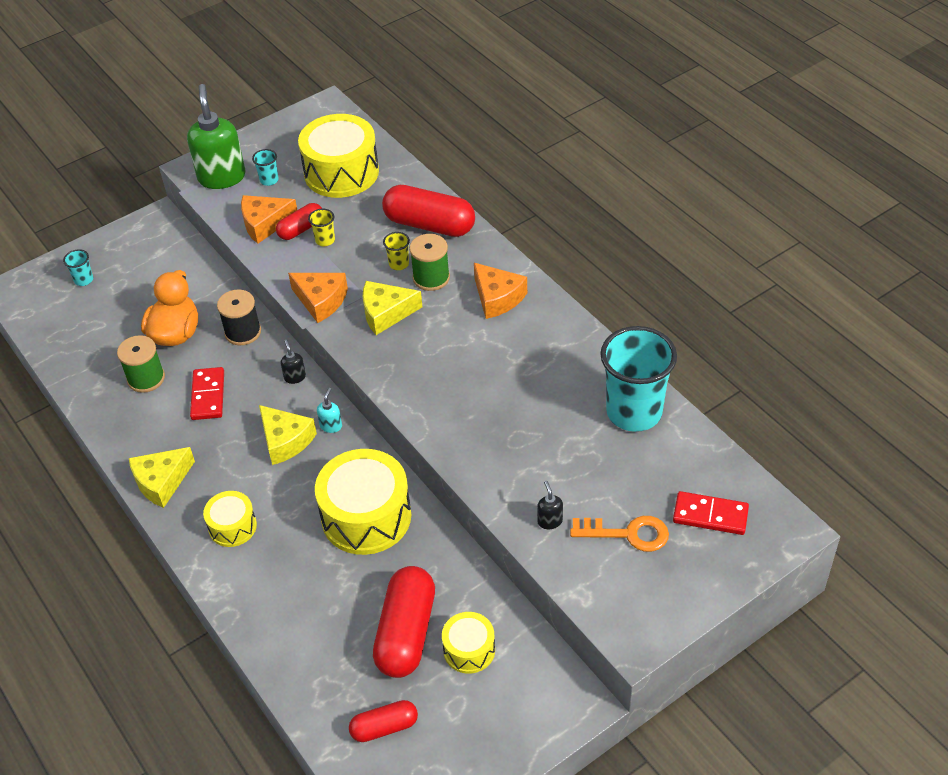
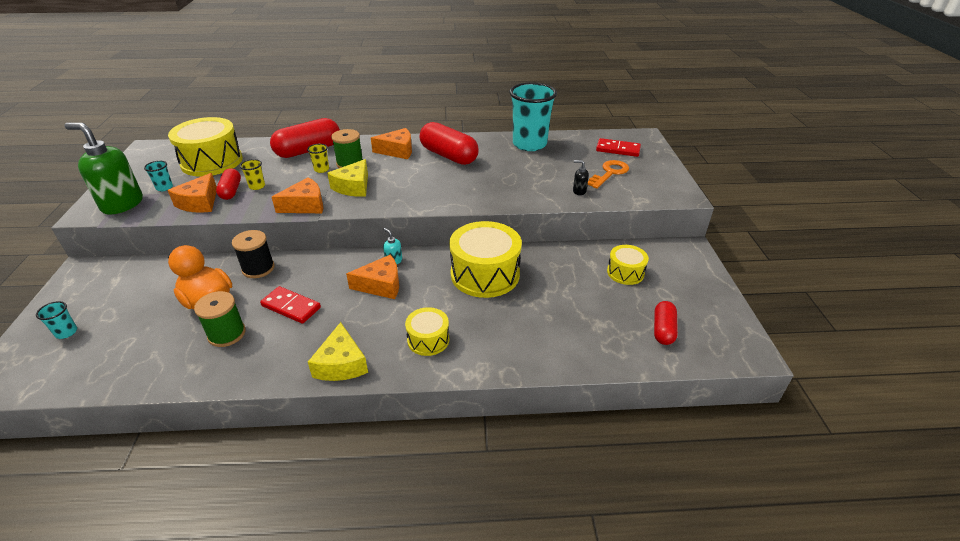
camera: 60 degrees left, 10 degrees down
(285, 441) = (381, 285): yellow cheese -> orange cheese
(295, 377) = (332, 260): black soap dispenser -> none
(406, 633) = (593, 292): red capsule -> red capsule (448, 156)
(710, 515) = (618, 149): red domino -> red domino turned 60 degrees clockwise

